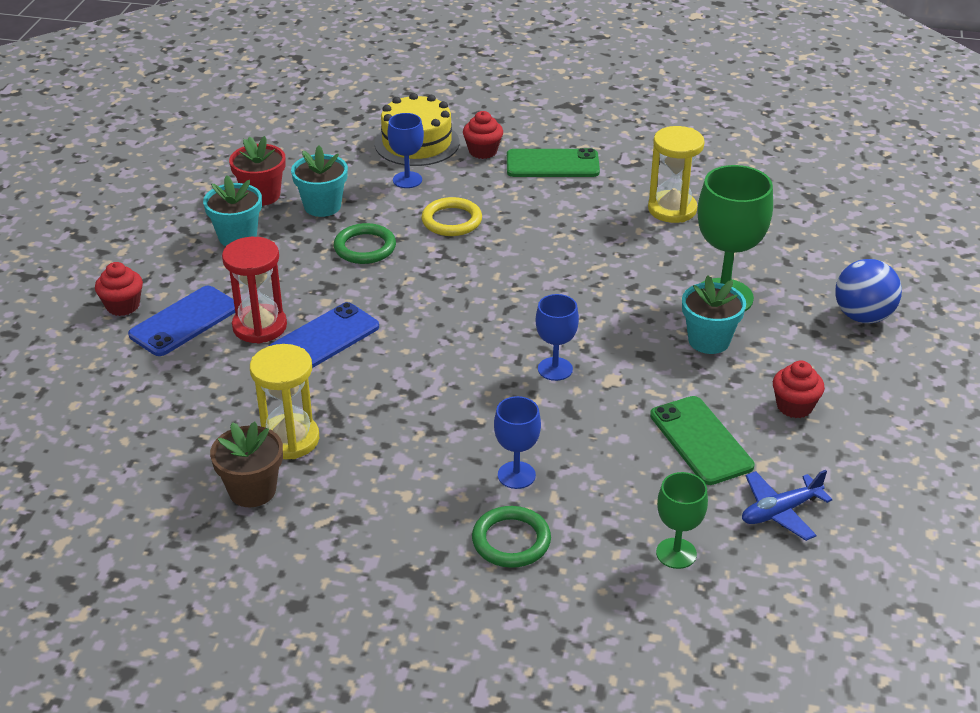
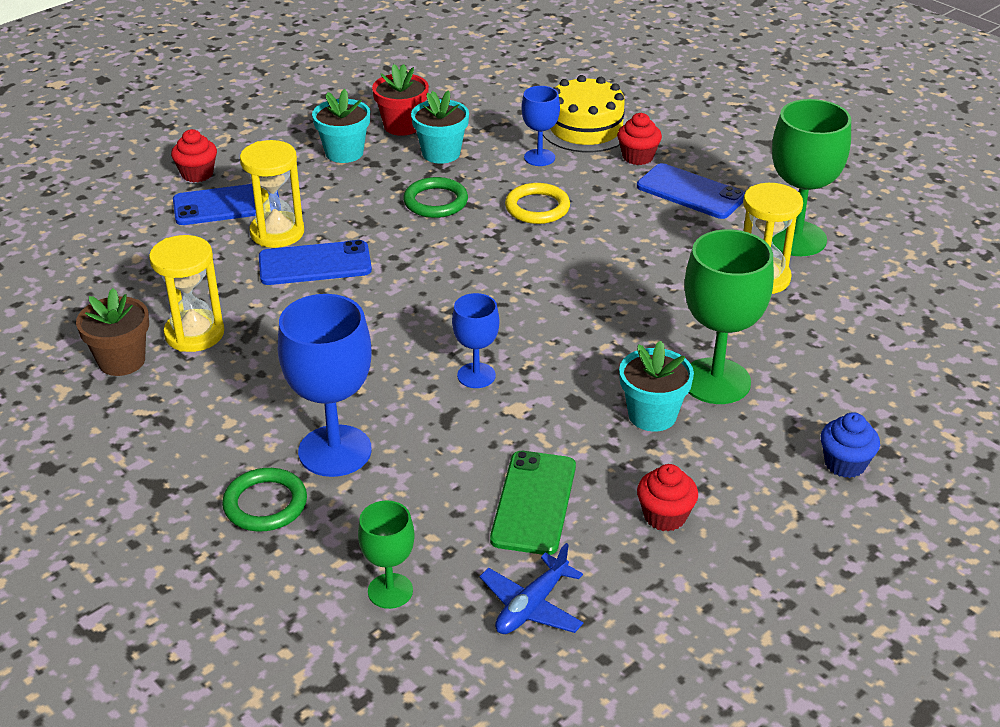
camera: 35 degrees right, 0 degrees up
(259, 326) = (277, 233): red hourglass -> yellow hourglass
(516, 475) = (335, 451): blue goblet -> blue goblet, size x1.79
(552, 164) = (691, 192): green phone -> blue phone
(663, 171) = (795, 238): none -> green goblet
(780, 511) = (531, 606): blue plane -> blue plane turned 60 degrees counterclockwise
(863, 316) = (845, 464): blue ball -> blue cupcake

